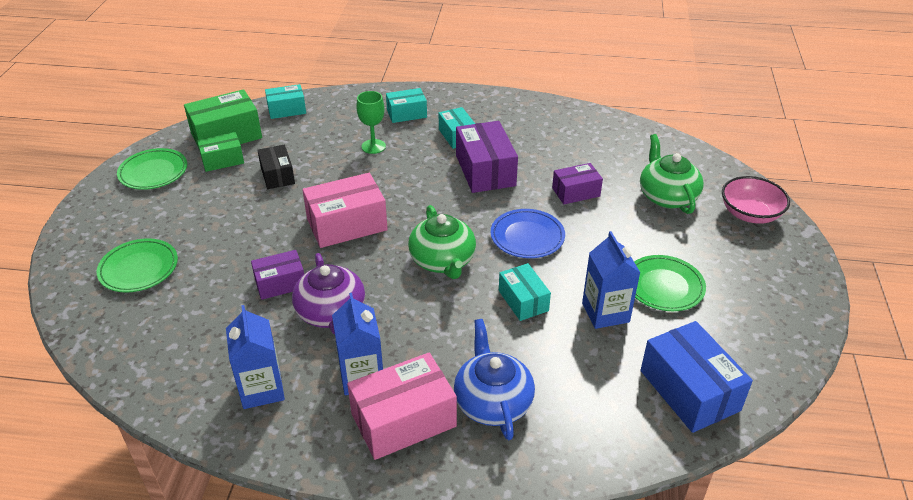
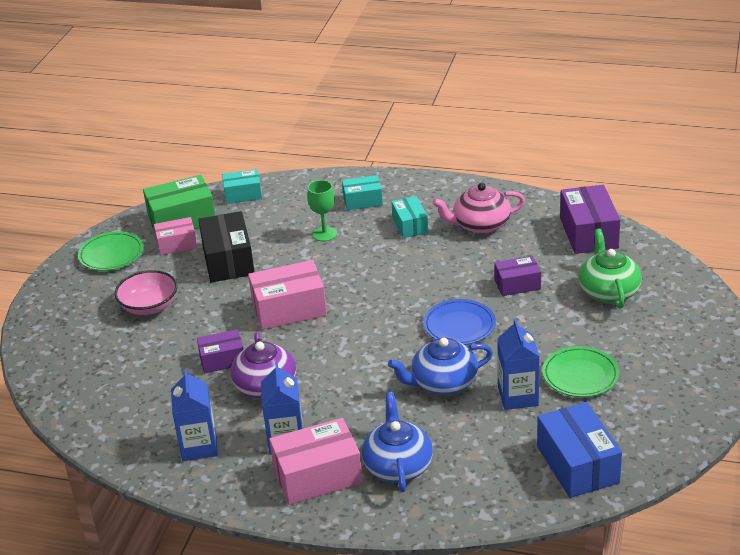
camera: 10 degrees right, 5 degrees down
(139, 269) = (96, 343): green plate -> none
(222, 160) = (177, 244): green box -> pink box
(277, 175) = (228, 260): black box -> black box, size x1.65
(443, 261) = (374, 345): green teapot -> none
(485, 170) = (431, 261): purple box -> purple box (588, 233)
(523, 300) = (443, 383): turquoise box -> blue teapot
(526, 134) = (480, 225): none -> pink teapot
(750, 214) = (688, 311): pink bowl -> pink bowl (149, 306)

